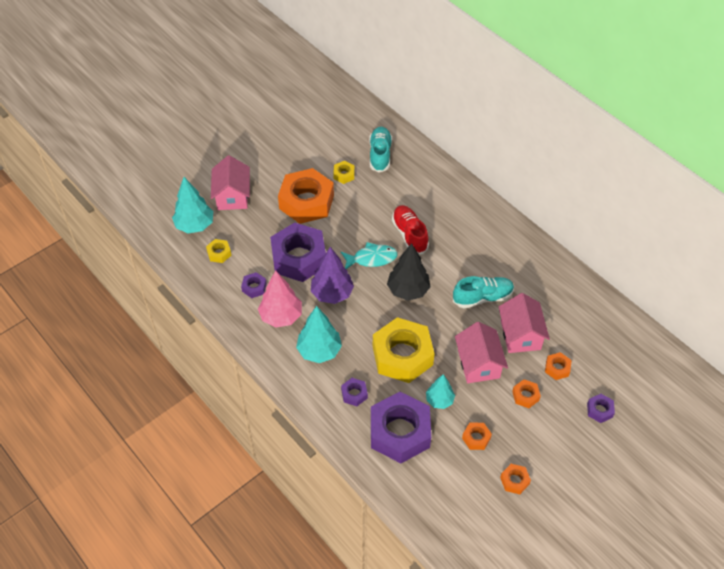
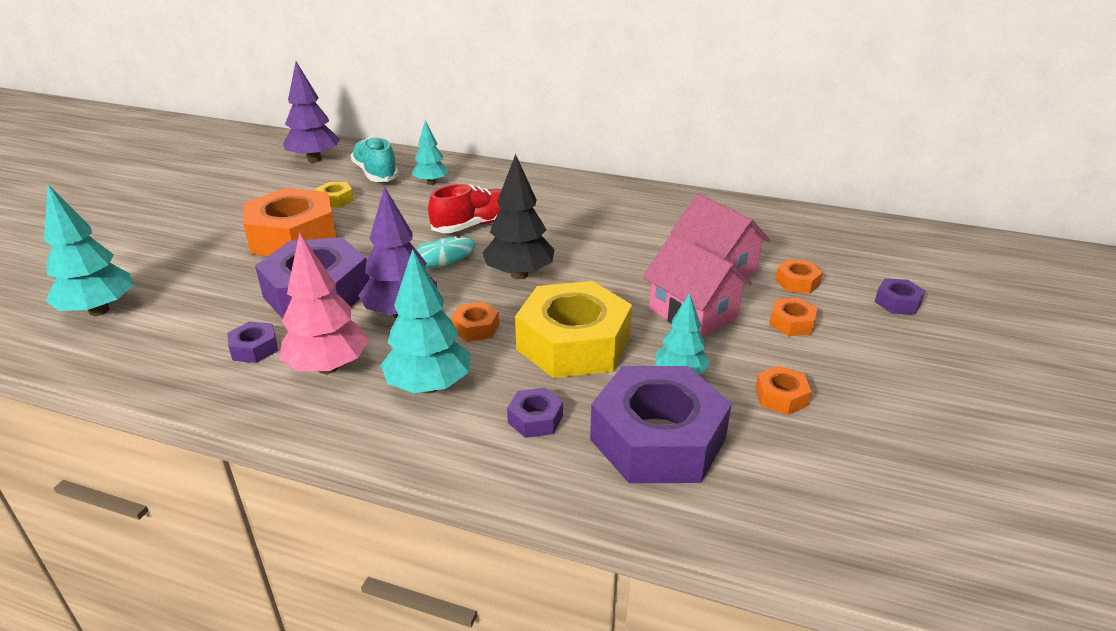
camera: 30 degrees left, 20 degrees down
(219, 253) = (163, 329): yellow nut -> none
(232, 196) = (159, 262): pink house -> none
(350, 123) = (314, 159): none -> purple tree
(408, 179) = (431, 182): none -> turquoise tree
(409, 235) = (475, 225): red shoe -> red shoe turned 105 degrees clockwise
(482, 298) = (629, 250): turquoise shoe -> none
(514, 481) = (894, 425): orange nut -> orange nut (475, 328)

